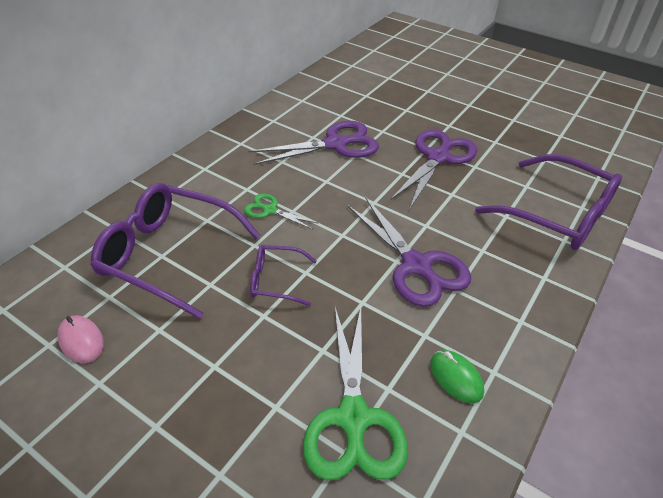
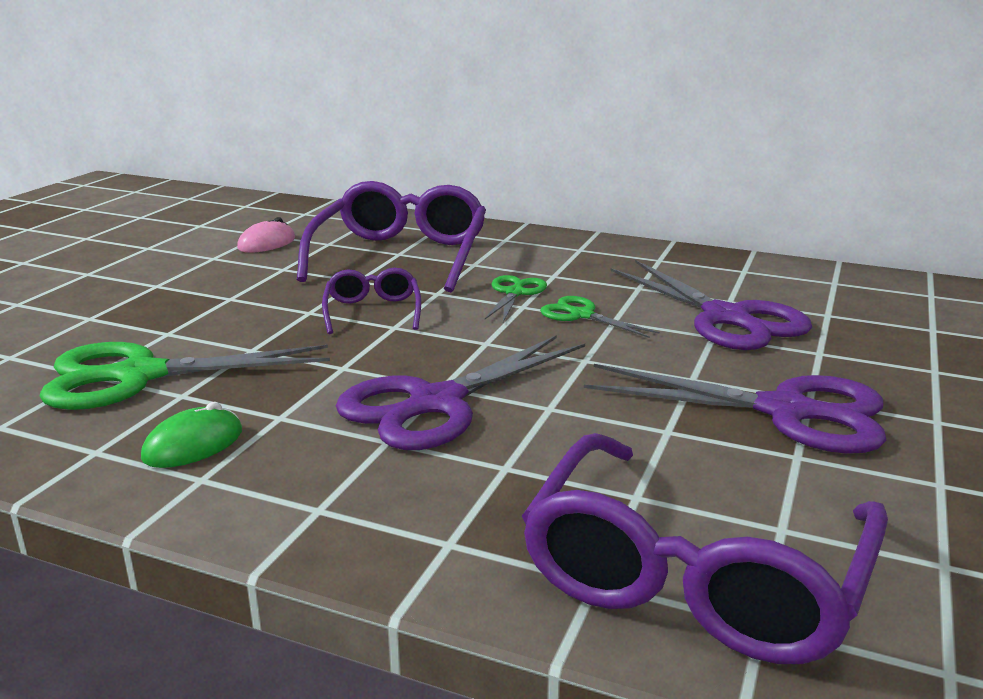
camera: 80 degrees right, 20 degrees down
(315, 191) = (582, 315): none -> green scissors

